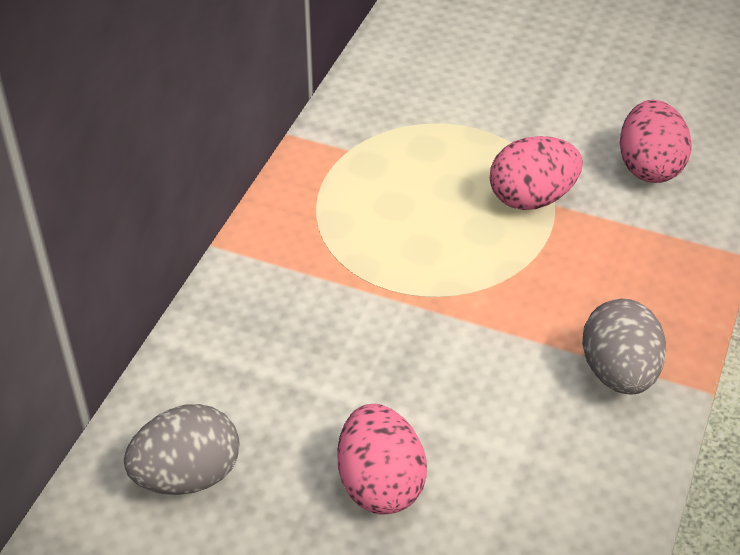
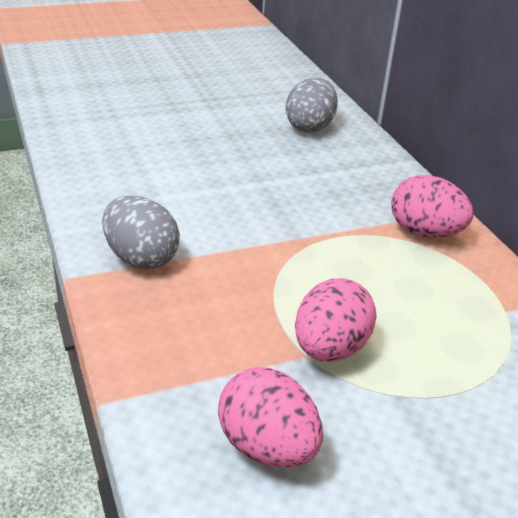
camera: 135 degrees right, 10 degrees down
(380, 483) = (221, 157): pink egg -> pink egg (424, 233)

